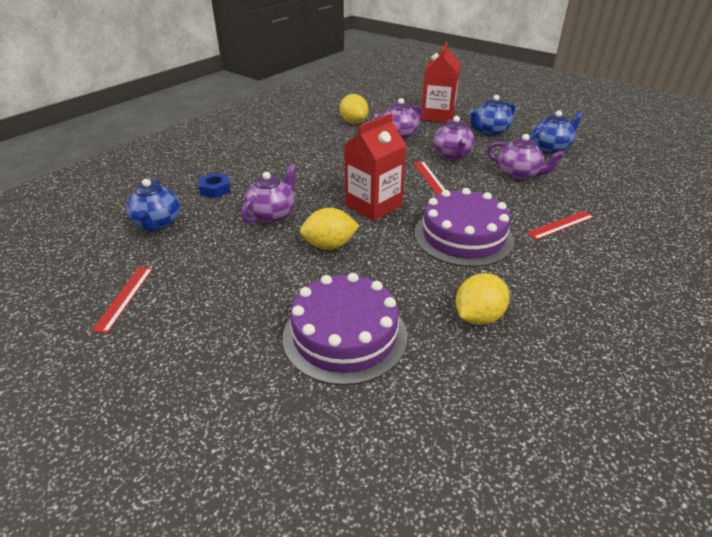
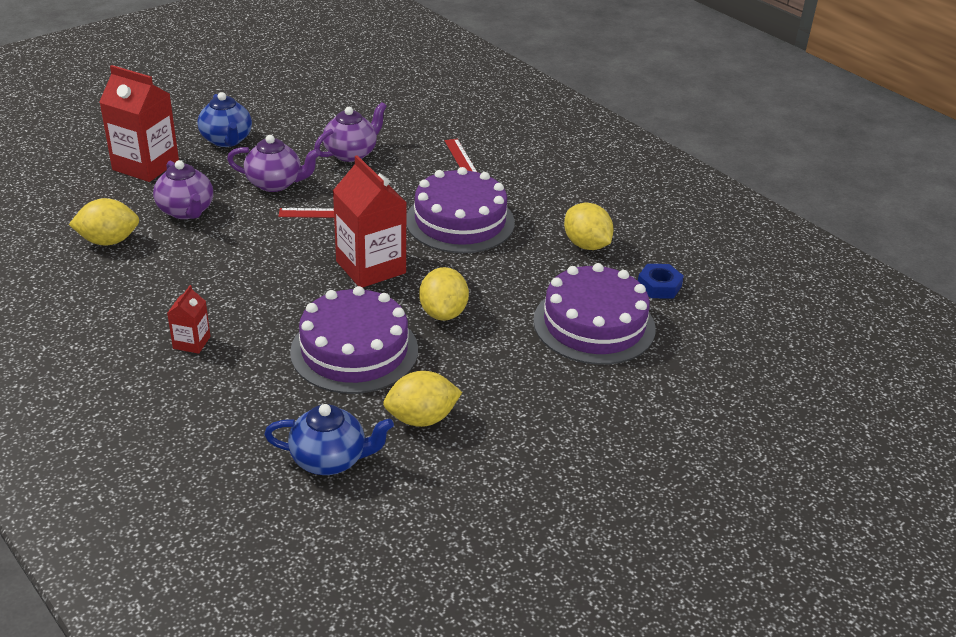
camera: 80 degrees left, 0 degrees up
(124, 298) = (494, 483): red ruler -> none
(199, 253) = (421, 418): none -> yellow lemon
(215, 189) = (255, 400): blue nut -> blue nut (659, 286)
(266, 161) = (191, 342): none -> red carton
(272, 214) = (354, 350): purple teapot -> purple cake
(550, 148) = (301, 115): blue teapot -> none

